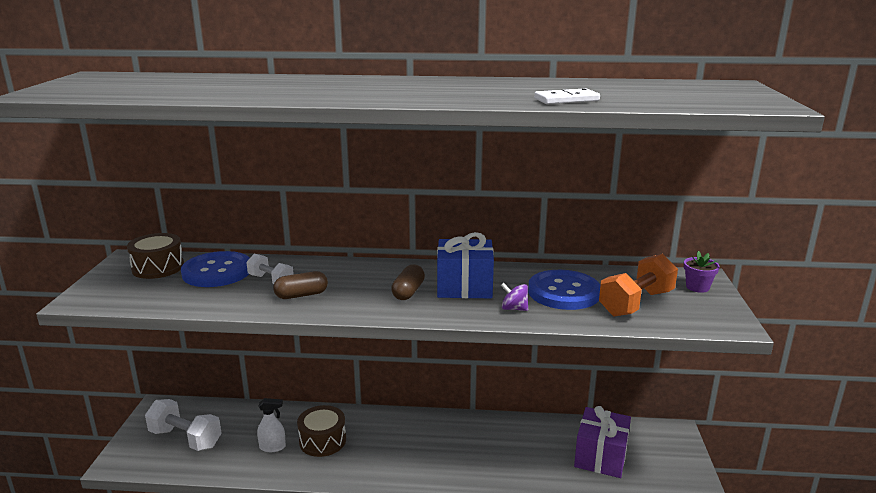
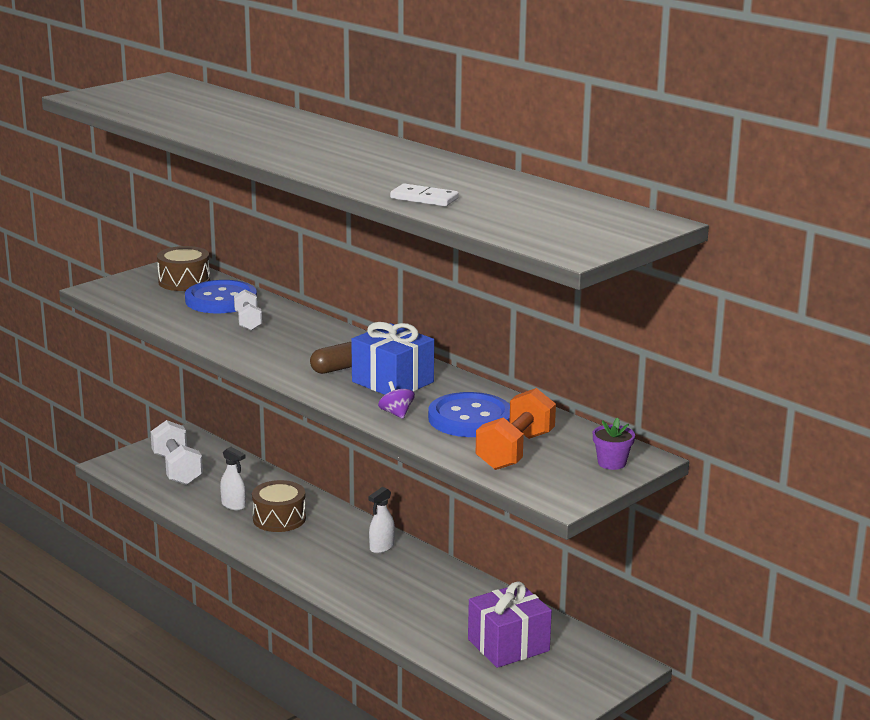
camera: 40 degrees right, 0 degrees up
(301, 295) = (251, 341): brown capsule -> none
(424, 426) = (381, 547): none -> white spray bottle
(636, 303) = (515, 451): orange dumbbell -> orange dumbbell turned 60 degrees counterclockwise

